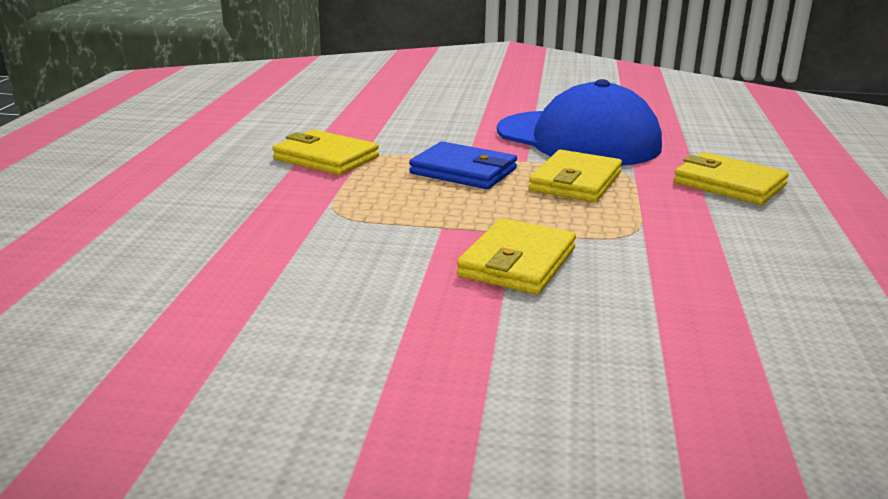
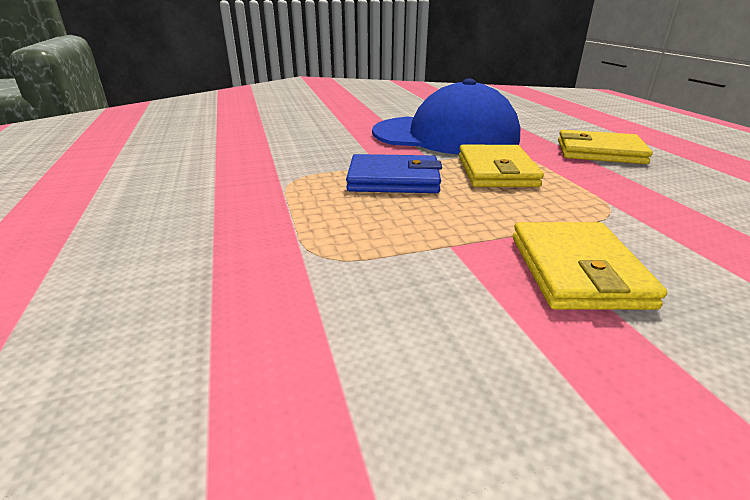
camera: 25 degrees left, 5 degrees up
(326, 158) = (244, 191): yellow wallet -> none

